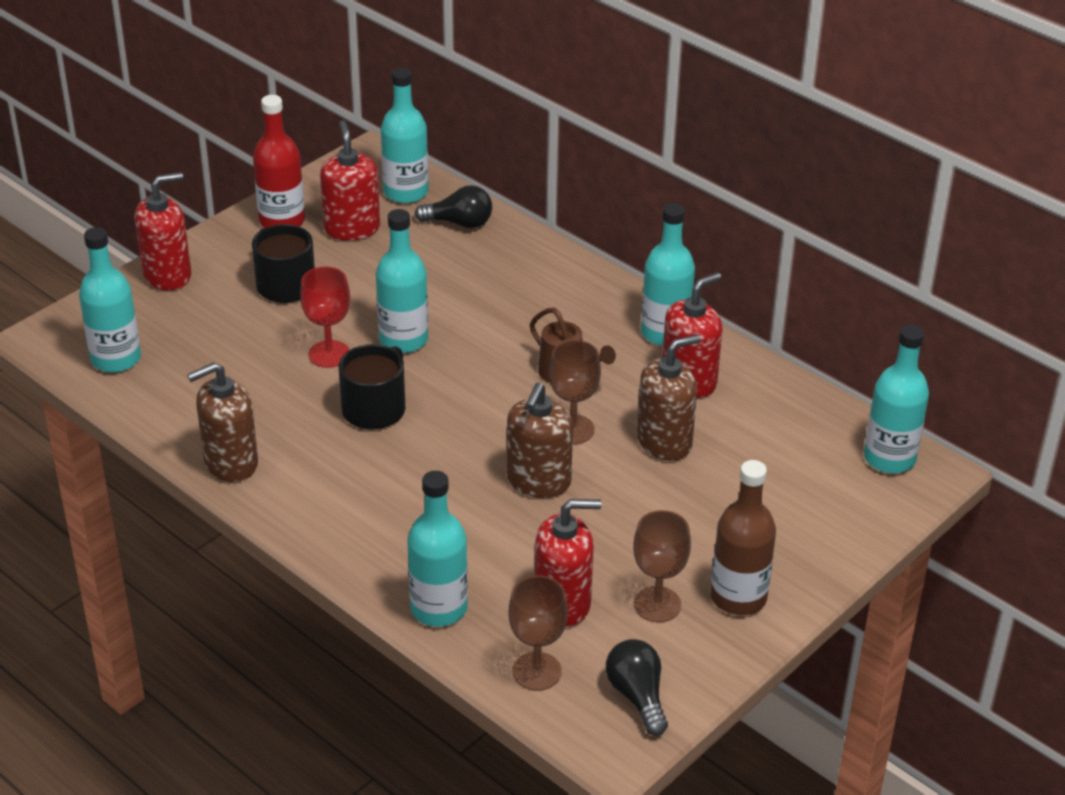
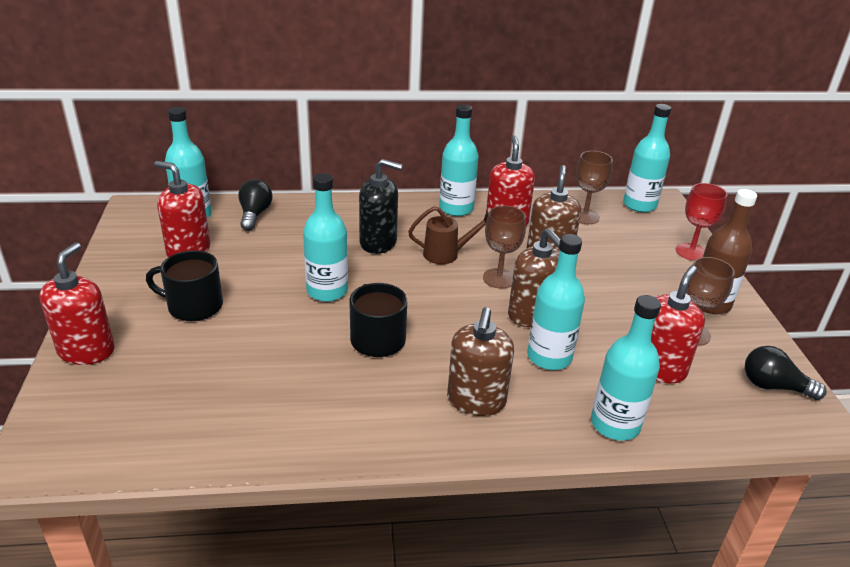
camera: 50 degrees left, 5 degrees down
(116, 359) = (130, 433): turquoise bottle -> turquoise bottle (549, 357)
(230, 463) = (341, 440): brown soap dispenser -> brown soap dispenser (476, 400)
(282, 221) = (129, 271): red bottle -> none
(329, 354) = (294, 327): red goblet -> red goblet (691, 252)
(459, 223) = (255, 215): black light bulb -> black light bulb turned 45 degrees counterclockwise
(523, 322) = (378, 242): none -> black soap dispenser
(537, 671) = (718, 415): brown goblet -> brown goblet (585, 216)

